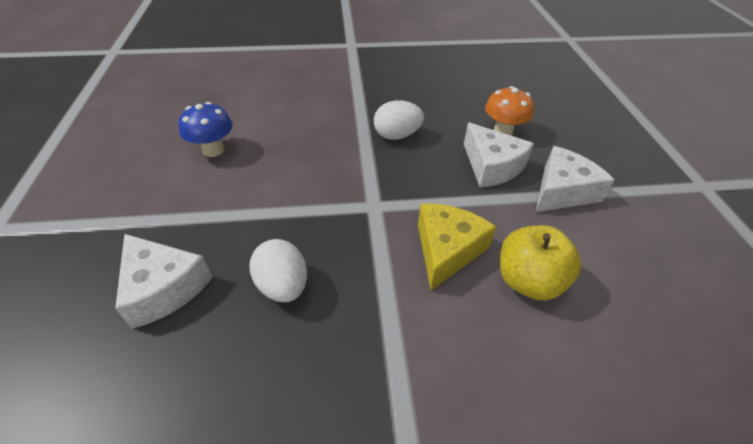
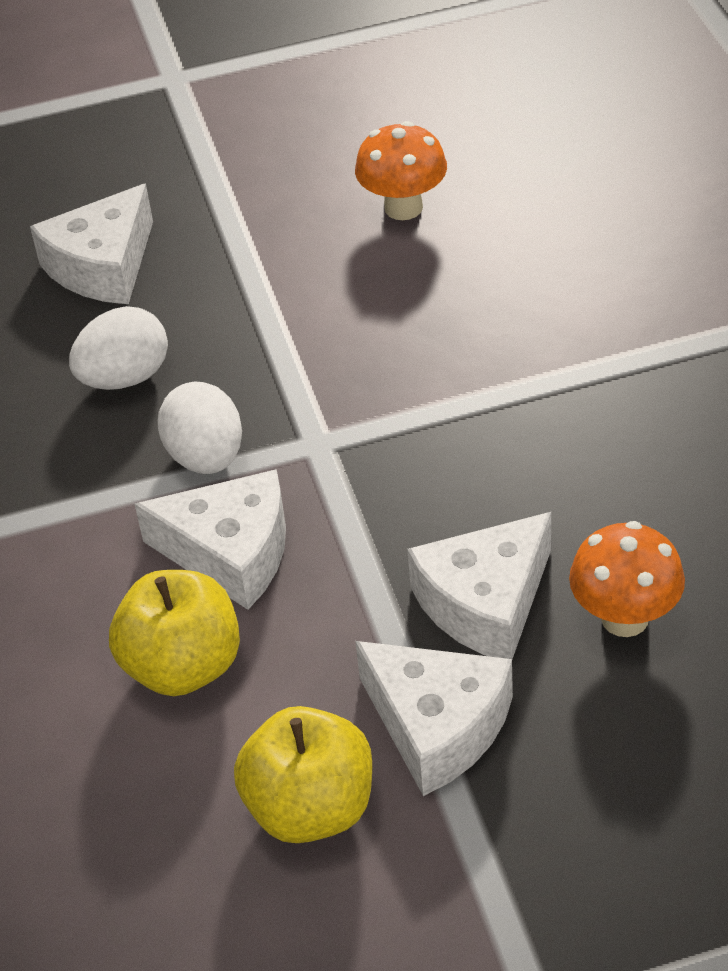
camera: 85 degrees right, 0 degrees up
(213, 150) = (403, 207): blue mushroom -> orange mushroom
(397, 135) = (540, 438): white egg -> white egg (206, 457)
(447, 250) = (230, 553): yellow cheese -> white cheese
(616, 240) = (310, 808): none -> yellow apple

